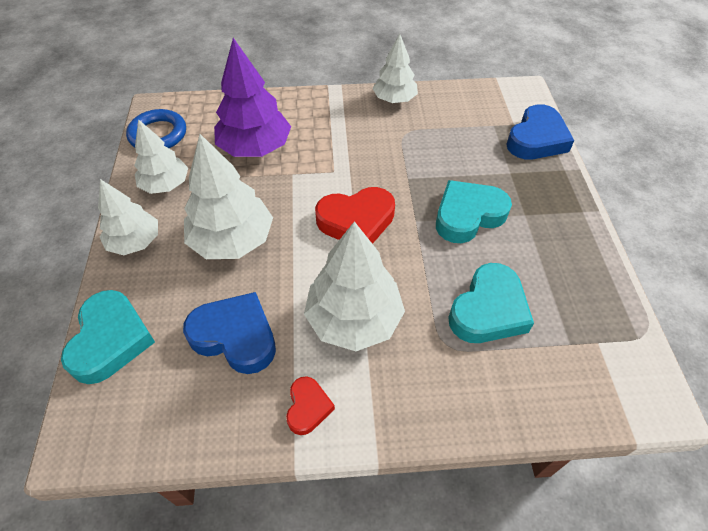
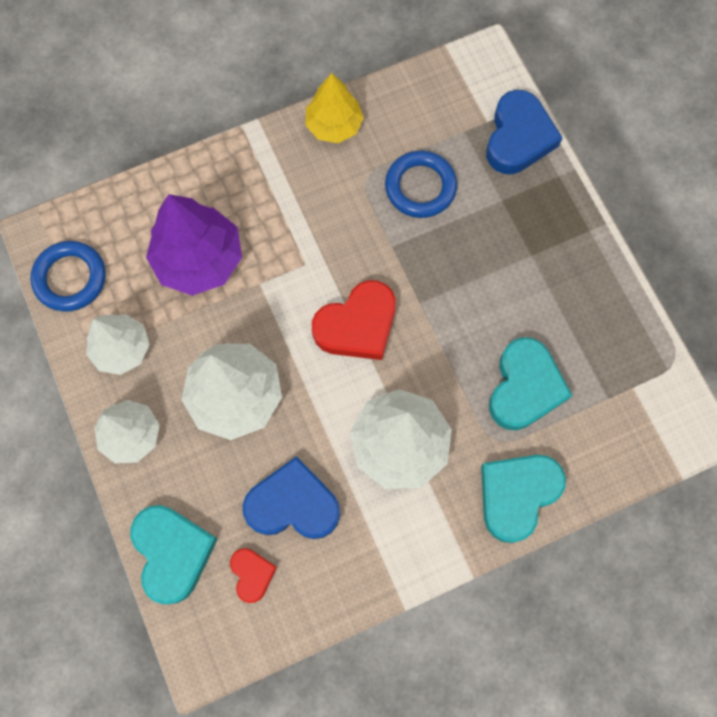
camera: 20 degrees left, 20 degrees up
(308, 407) = (392, 548): red heart -> red heart (252, 574)
(394, 99) = (334, 125): white tree -> yellow tree
(446, 149) = (420, 187): none -> blue ring
(468, 215) = (472, 276): turquoise heart -> turquoise heart (517, 495)

